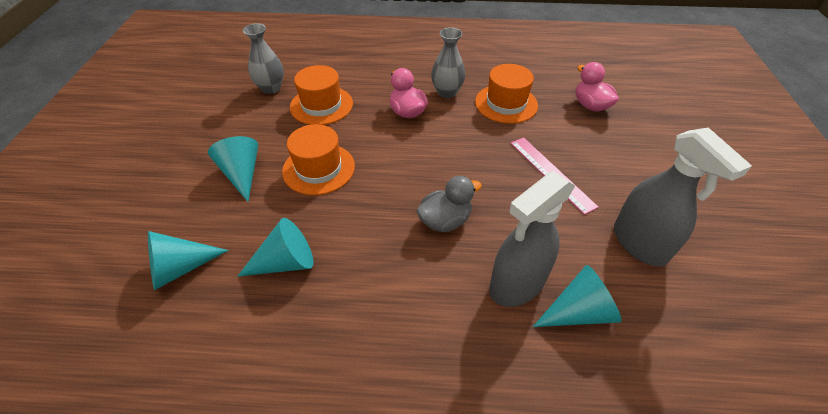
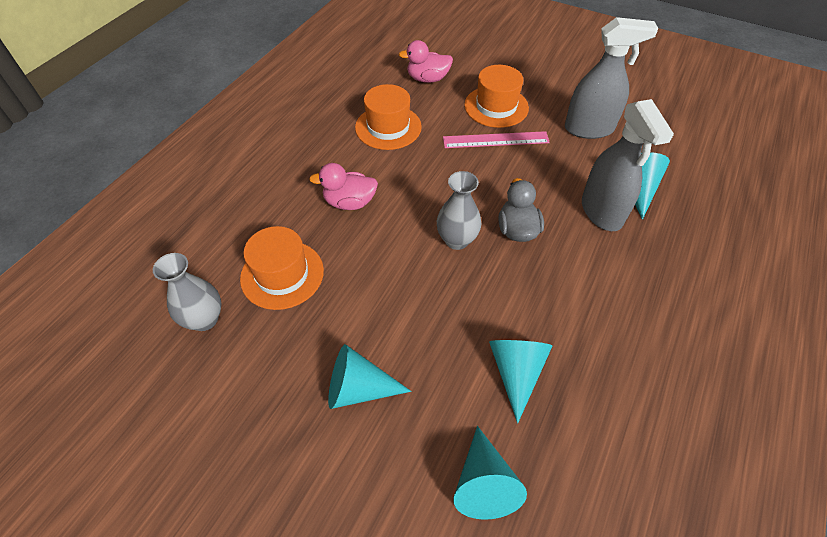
camera: 65 degrees left, 5 degrees up
(318, 168) = (393, 307): orange hat -> orange hat (496, 106)
(447, 92) = (340, 160): grey vase -> grey vase (457, 240)

